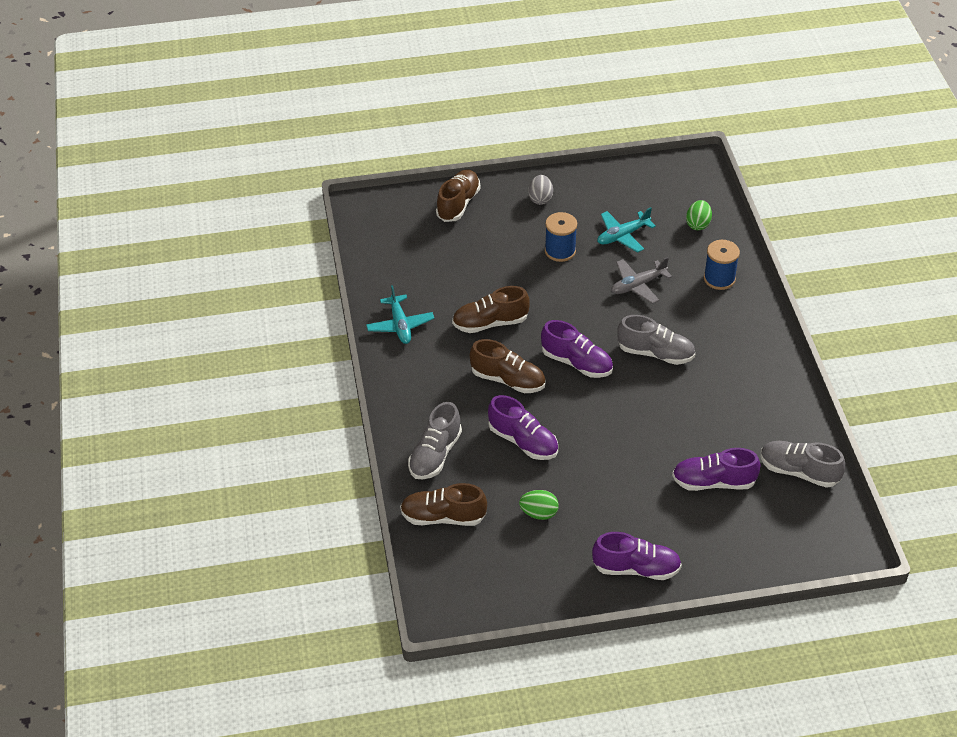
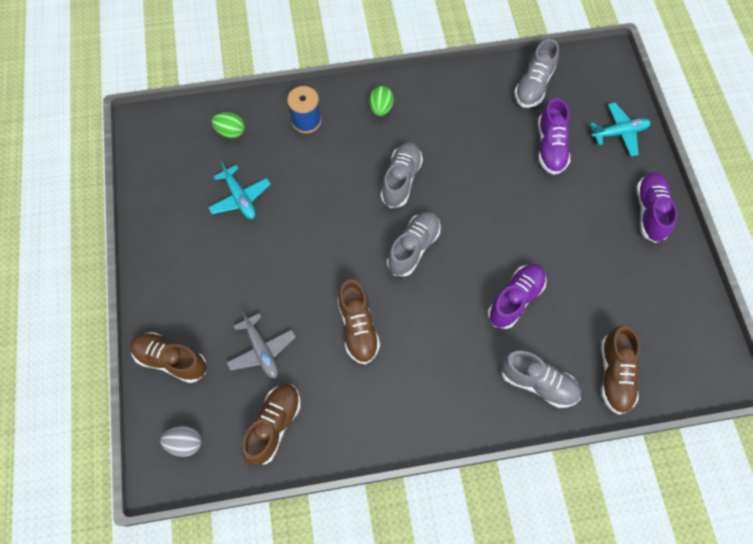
camera: 90 degrees left, 20 degrees up
(400, 325) = (358, 422): turquoise plane -> turquoise plane (619, 133)
(508, 380) = (436, 311): brown shoe -> brown shoe (274, 425)
(539, 513) = (600, 288): green egg -> green egg (381, 108)
(540, 199) = (174, 273): grey egg -> grey egg (185, 443)
(560, 251) = (257, 257): blue spool -> none
(576, 363) = (413, 248): purple shoe -> grey shoe
(638, 285) = (311, 188): grey plane -> grey plane (262, 350)

